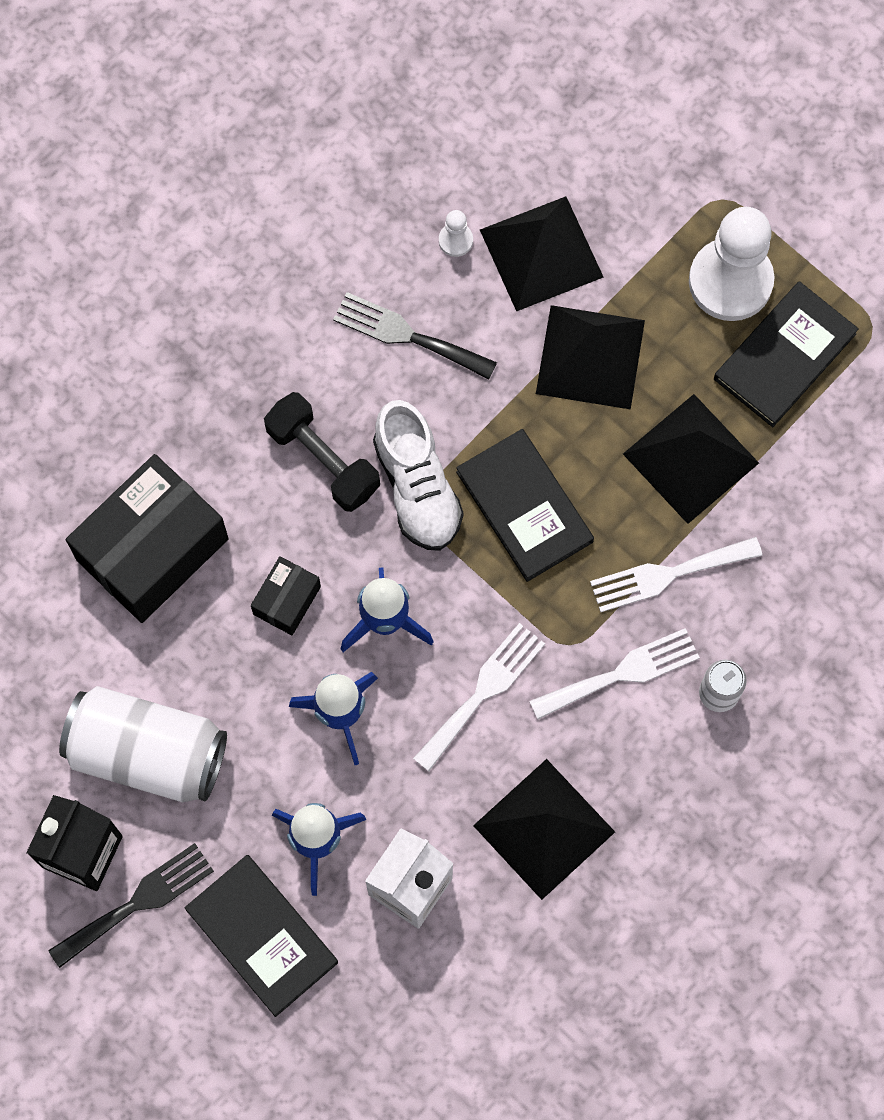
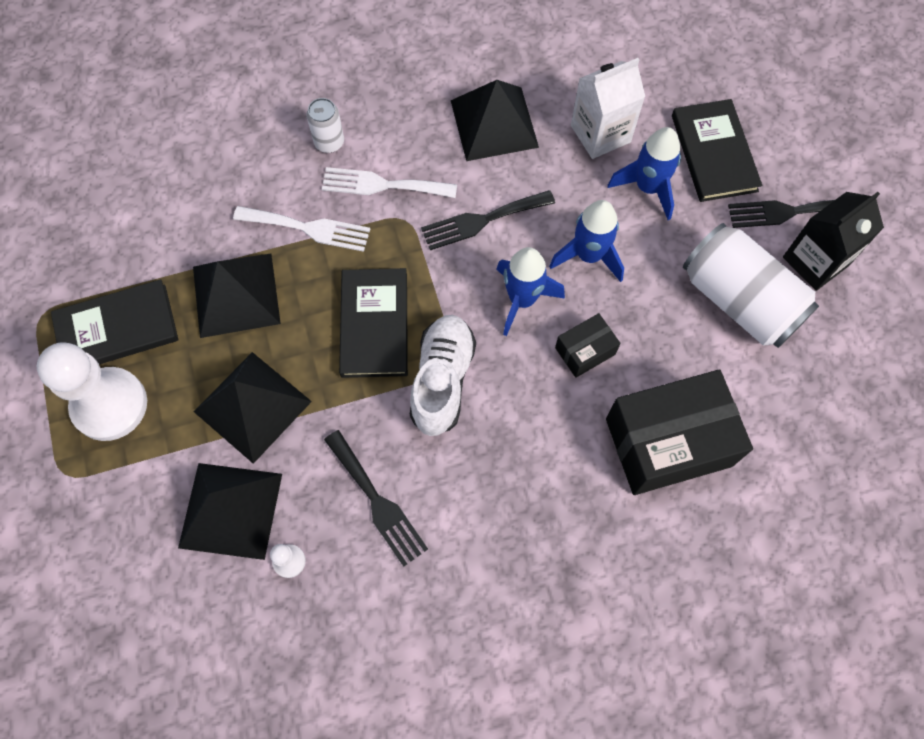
camera: 150 degrees left, 5 degrees down
(323, 459) = (500, 439): black dumbbell -> none
(482, 693) = (483, 220): white fork -> black fork

